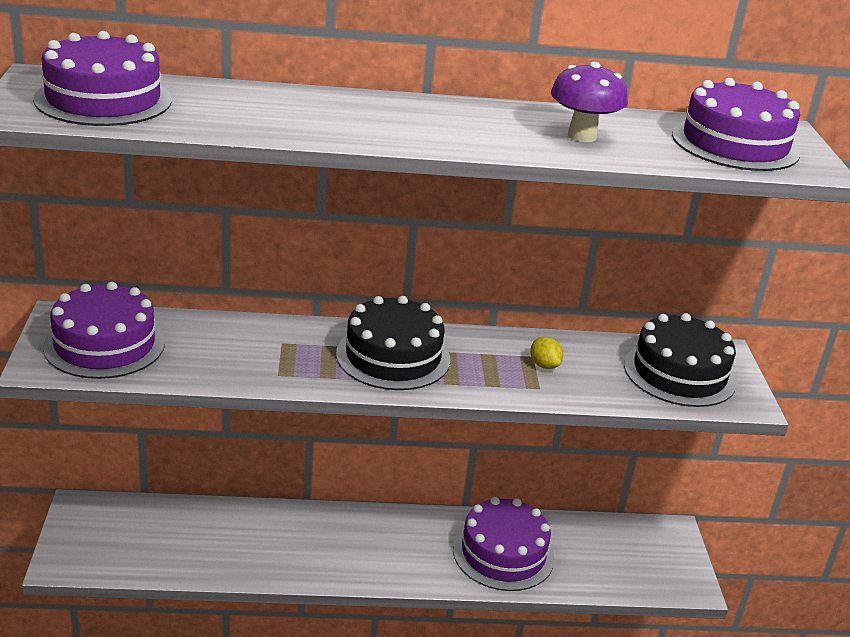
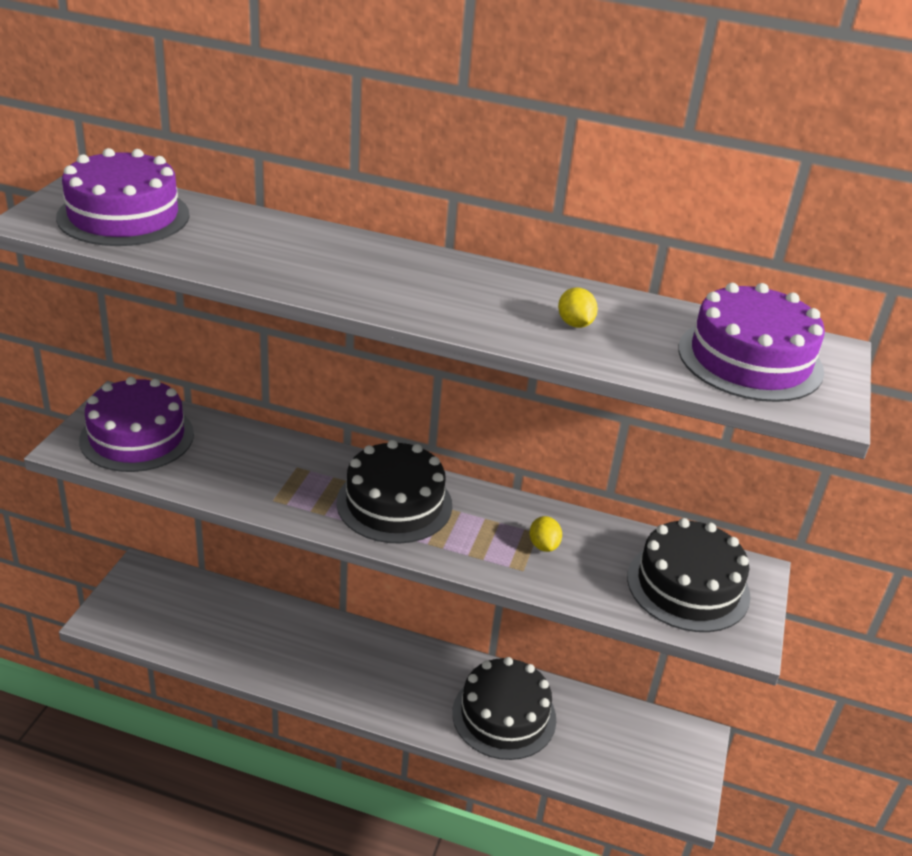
camera: 20 degrees right, 5 degrees up
(503, 553) = (504, 715): purple cake -> black cake
(582, 136) = (575, 324): purple mushroom -> yellow lemon

